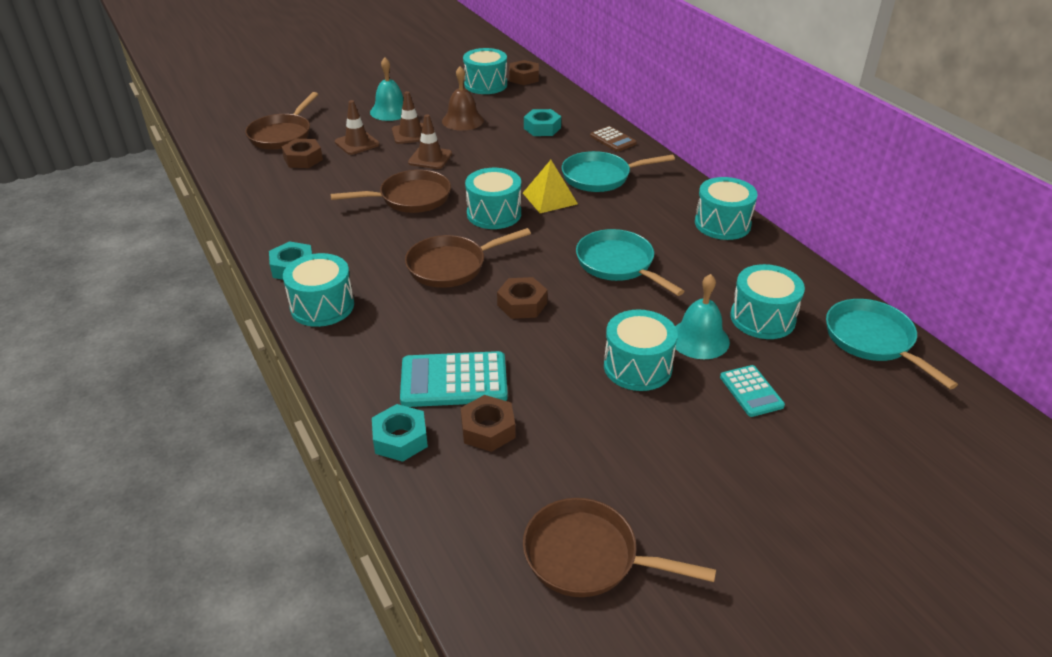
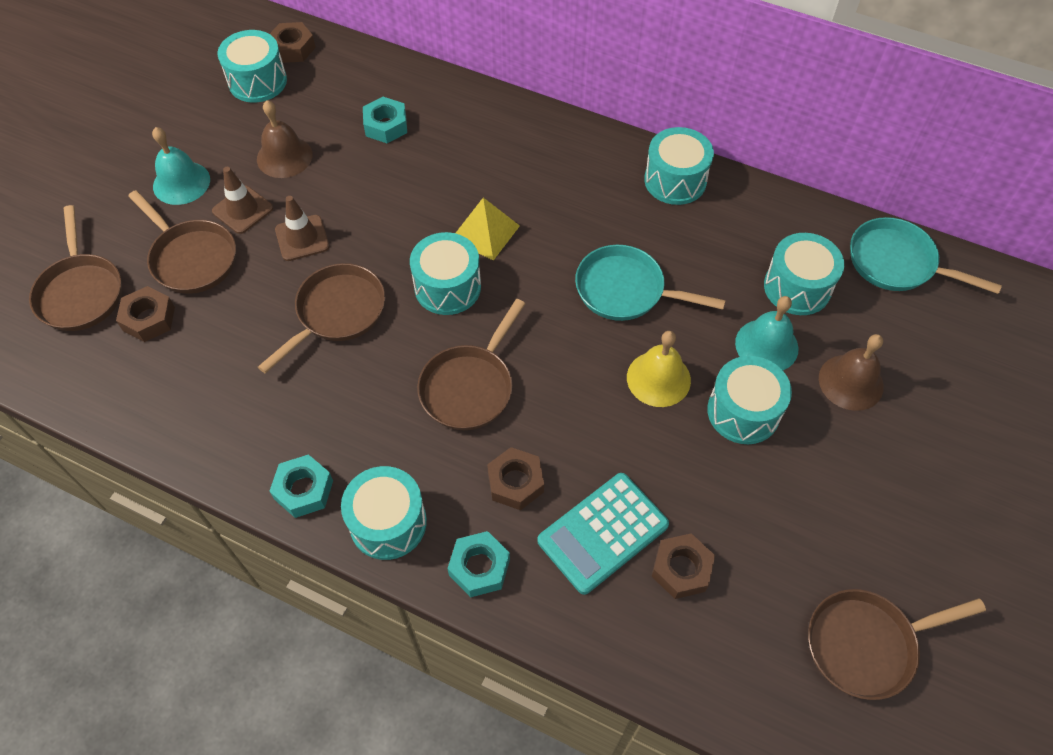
camera: 35 degrees left, 20 degrees up
(357, 143) = (191, 258): brown traffic cone -> brown pan
(400, 439) = (617, 633): turquoise nut -> turquoise nut (479, 567)
(522, 304) = (581, 397): brown nut -> brown nut (515, 482)
(590, 319) = (658, 378): none -> yellow bell
(600, 177) = (510, 173): turquoise pan -> none
(613, 140) = (476, 107): brown calculator -> none
(751, 391) = (851, 382): turquoise calculator -> brown bell

